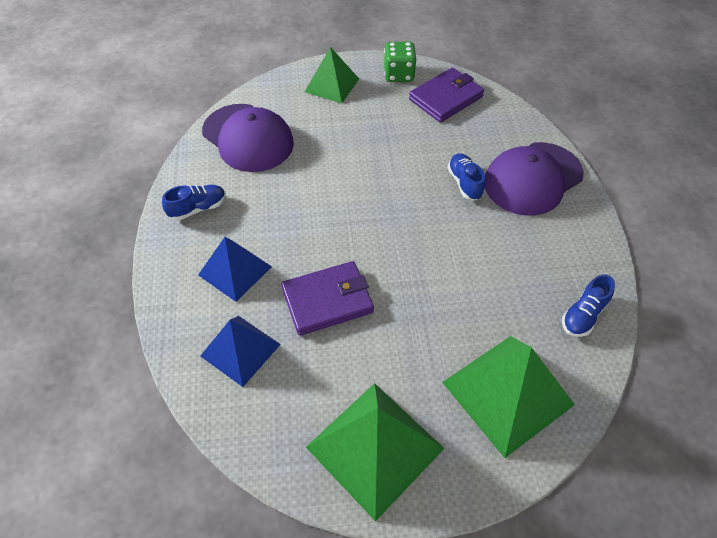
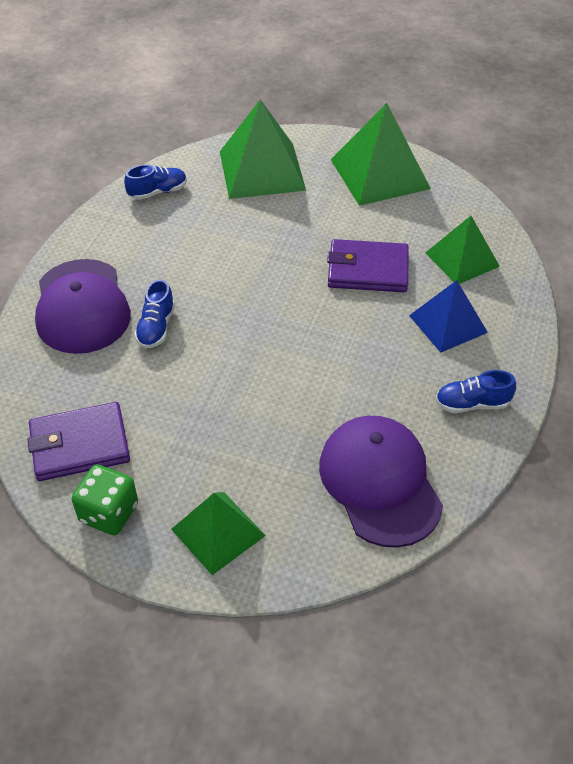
camera: 155 degrees left, 5 degrees down
(240, 350) = (462, 259): blue pyramid -> green pyramid
(532, 179) = (82, 306): purple cap -> purple cap turned 90 degrees clockwise

